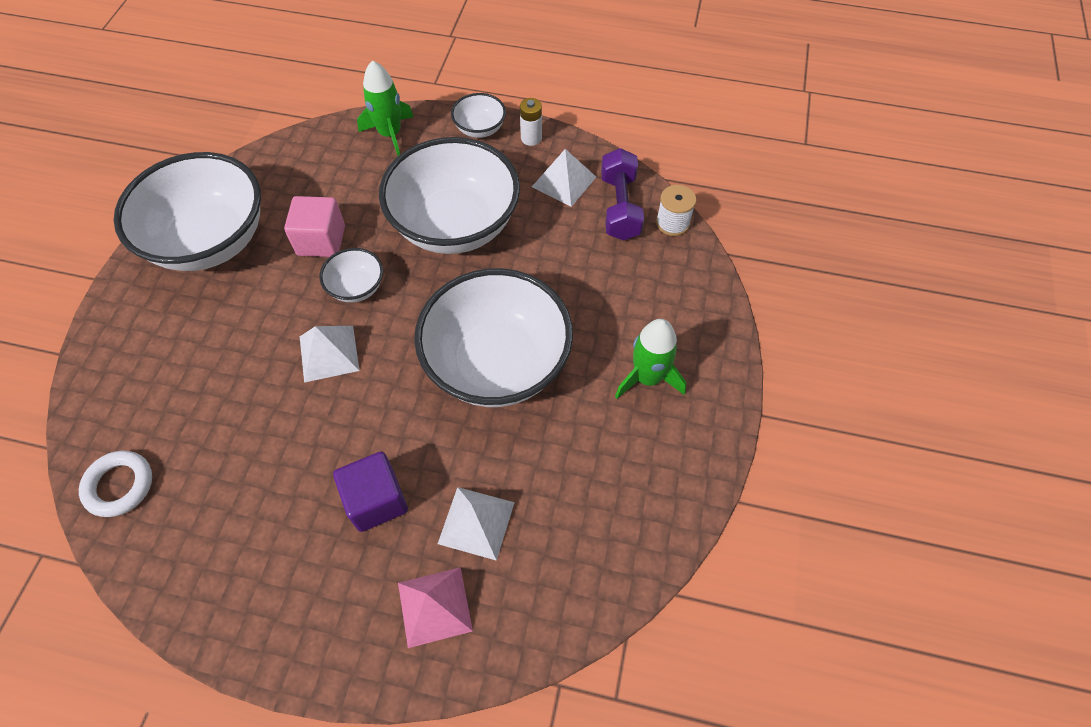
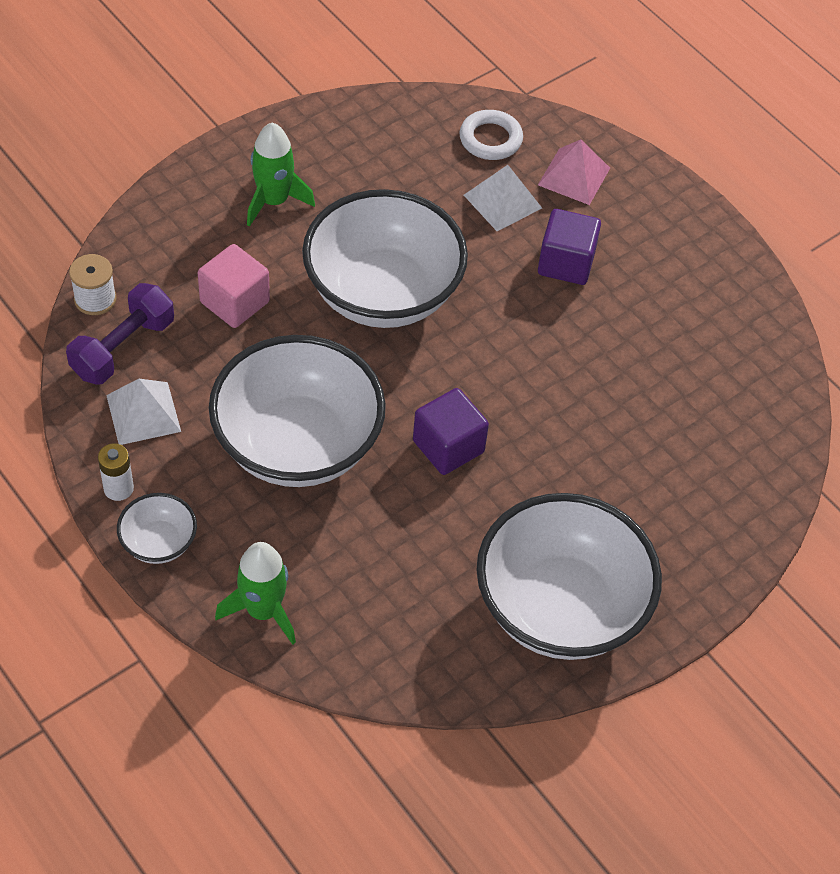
camera: 145 degrees left, 5 degrees down
(119, 485) = (768, 409): white ring -> white ring (490, 139)
(321, 240) = (445, 523): pink cube -> pink cube (235, 302)
(329, 353) = (521, 401): white pyramid -> none
(356, 287) = (448, 446): white bowl -> purple cube

